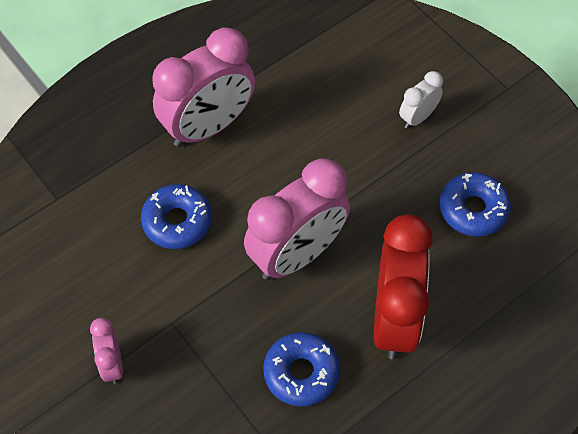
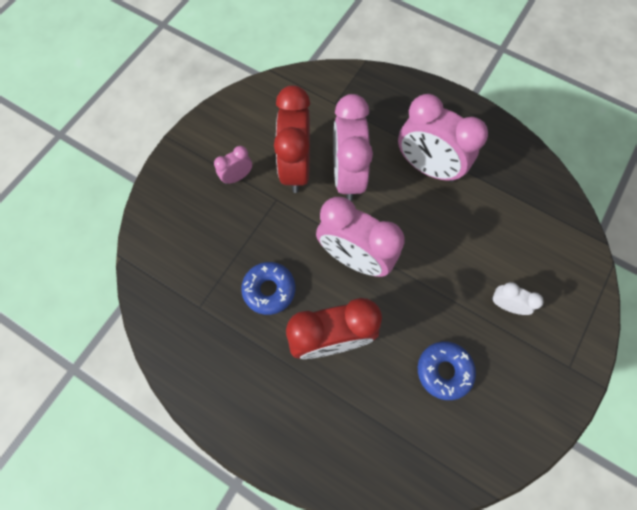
camera: 70 degrees right, 10 degrees up
(135, 281) = (296, 168): none -> red clock
(177, 221) = (347, 175): blue donut -> pink clock

